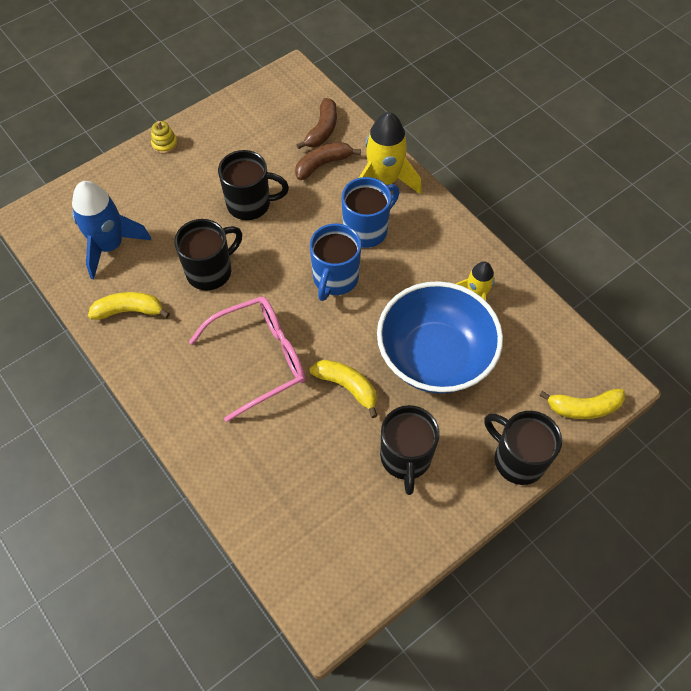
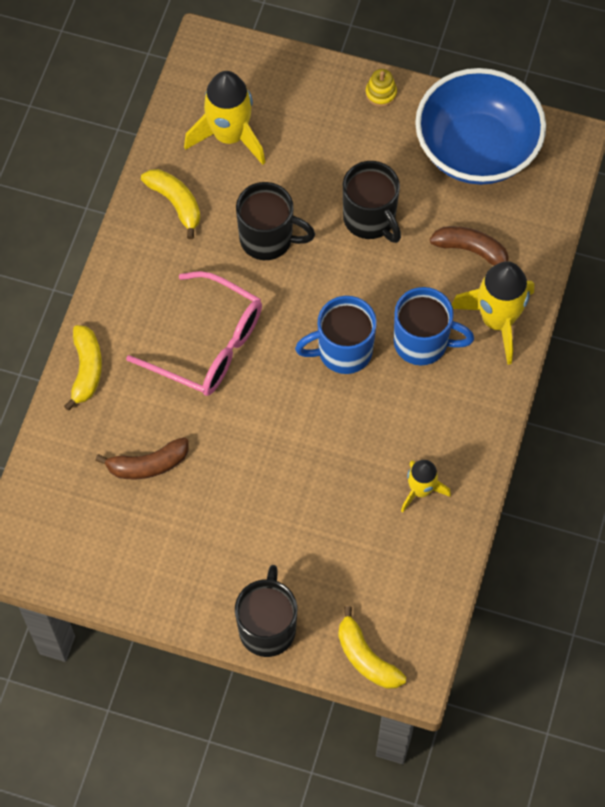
camera: 55 degrees right, 5 degrees up
(110, 246) = (229, 136): blue rocket -> yellow rocket
(322, 130) = (516, 221): brown banana -> brown banana (148, 465)
(347, 387) = (235, 436): yellow banana -> yellow banana (86, 370)
(405, 458) = (199, 530): black mug -> none
(435, 357) = (323, 493): blue bowl -> blue bowl (476, 149)

